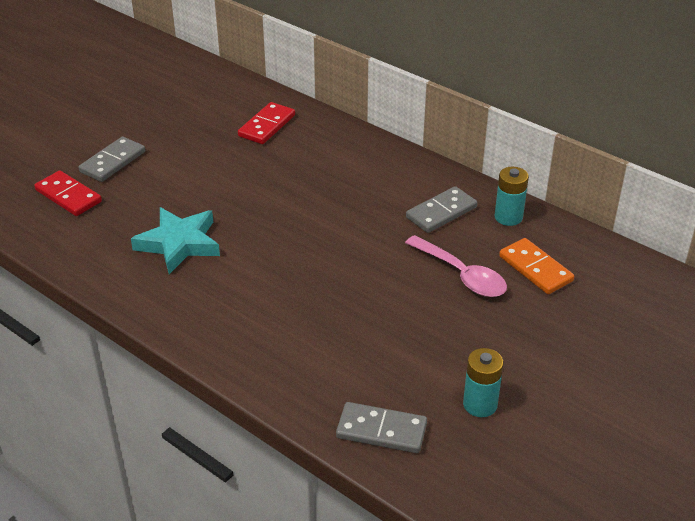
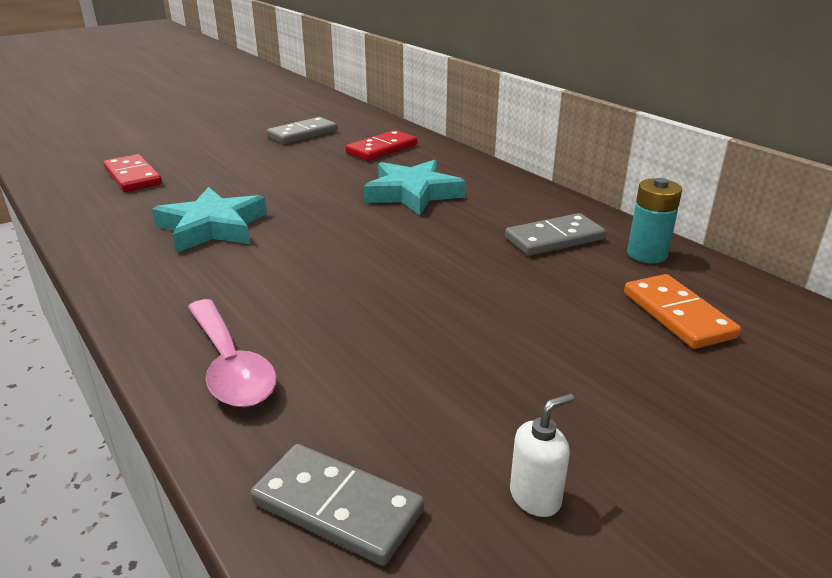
camera: 15 degrees right, 10 degrees down
(112, 162) = (202, 158): grey domino -> grey domino (302, 134)
(318, 179) = (412, 193): none -> turquoise star
(462, 275) = (561, 306): pink spoon -> pink spoon (230, 366)
(480, 404) = (535, 497): turquoise battery -> white soap dispenser

